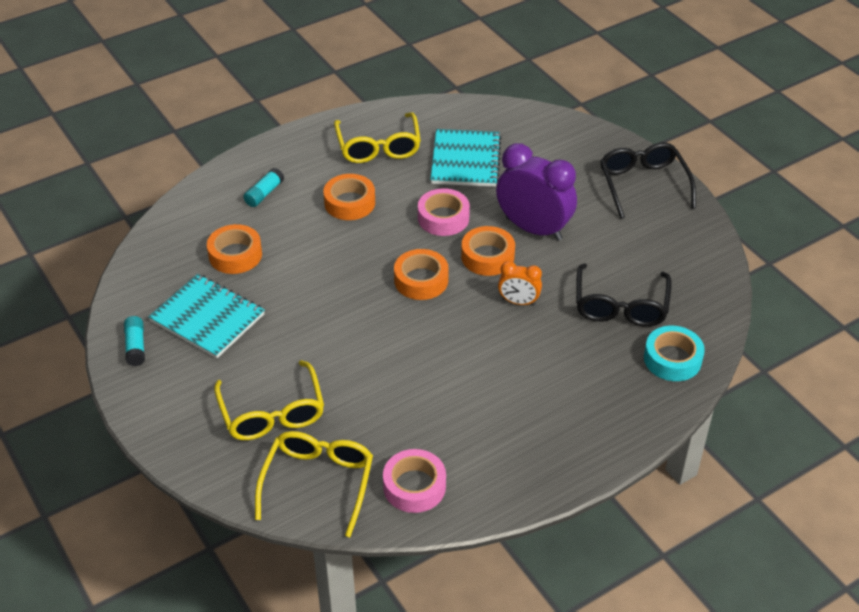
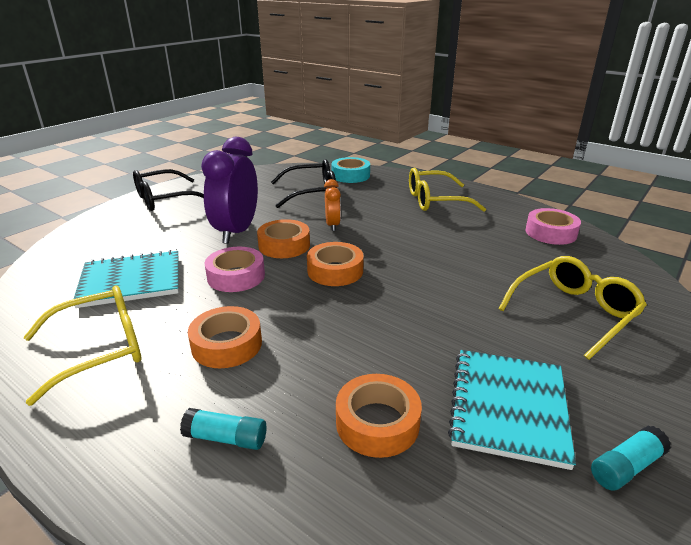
camera: 110 degrees left, 15 degrees down
(318, 483) = (605, 270): yellow glasses -> yellow glasses (435, 201)

